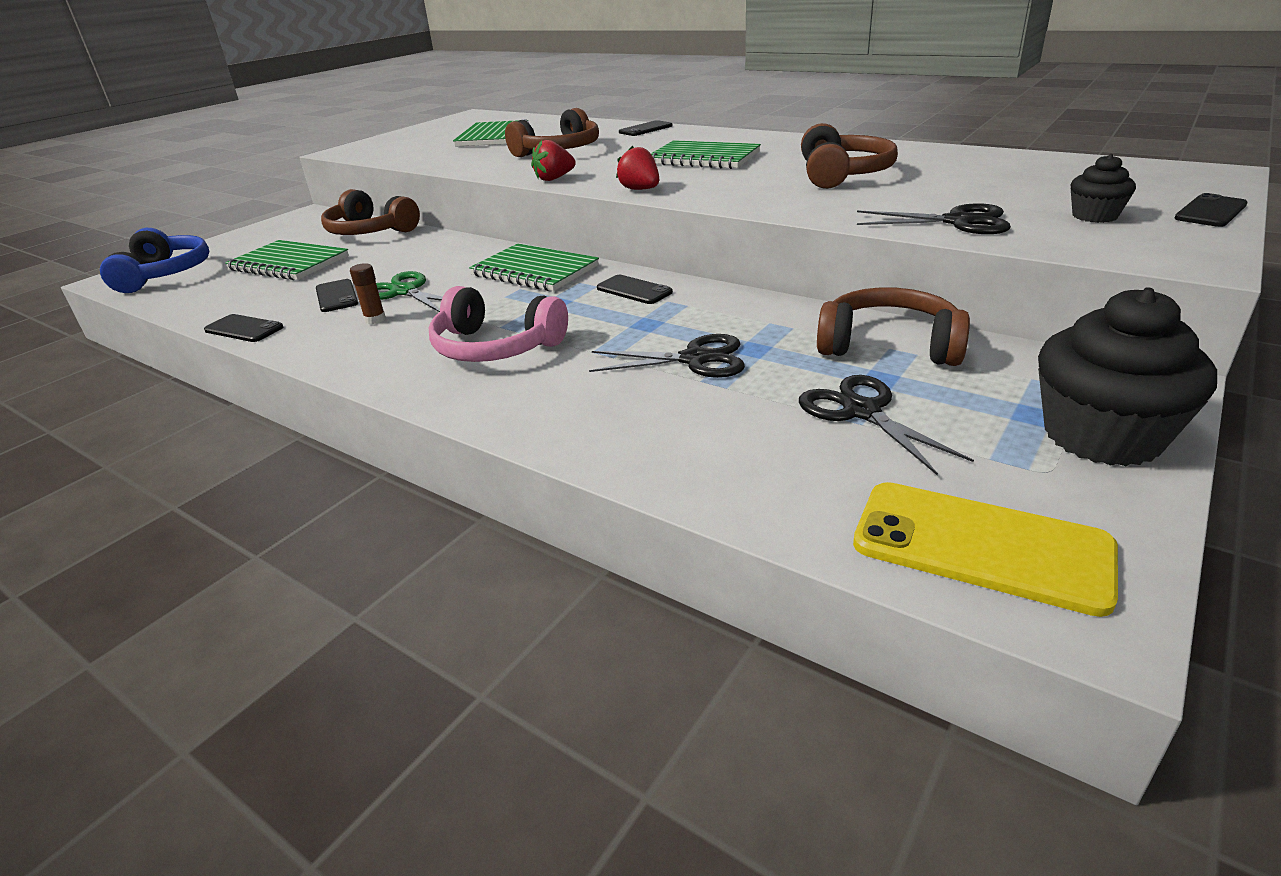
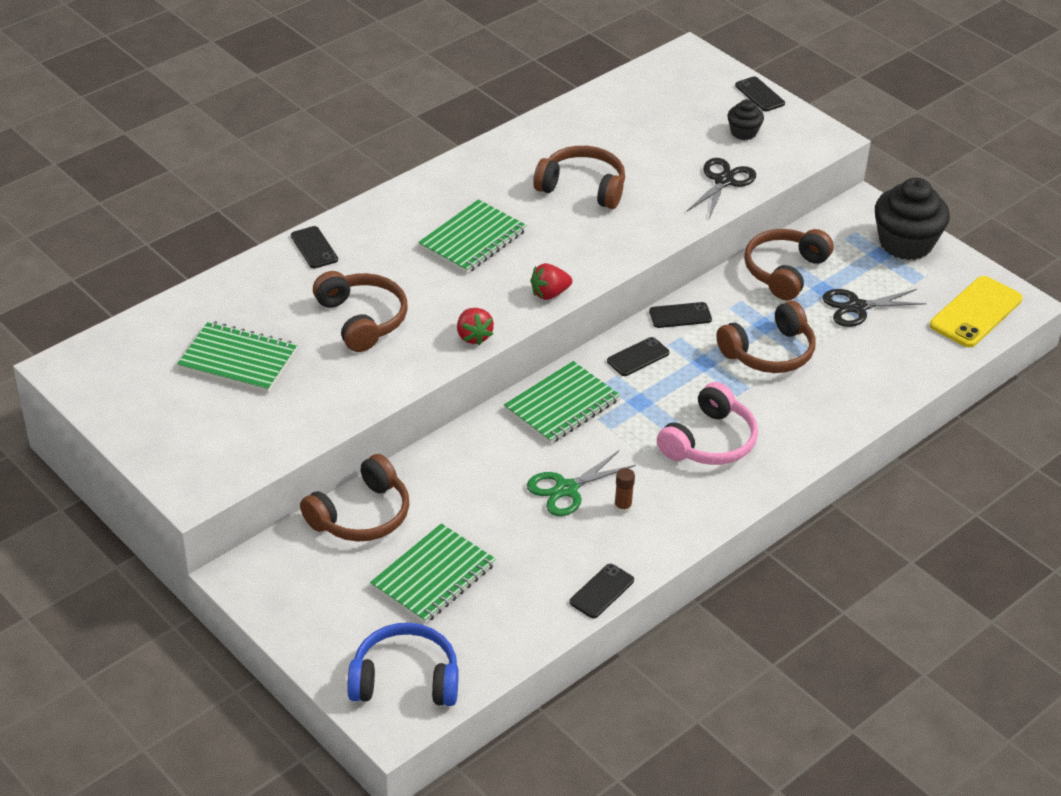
camera: 80 degrees left, 10 degrees up
(336, 296) = (553, 534): black phone -> black phone (680, 315)
(695, 359) = (769, 352): black scissors -> brown headphones

